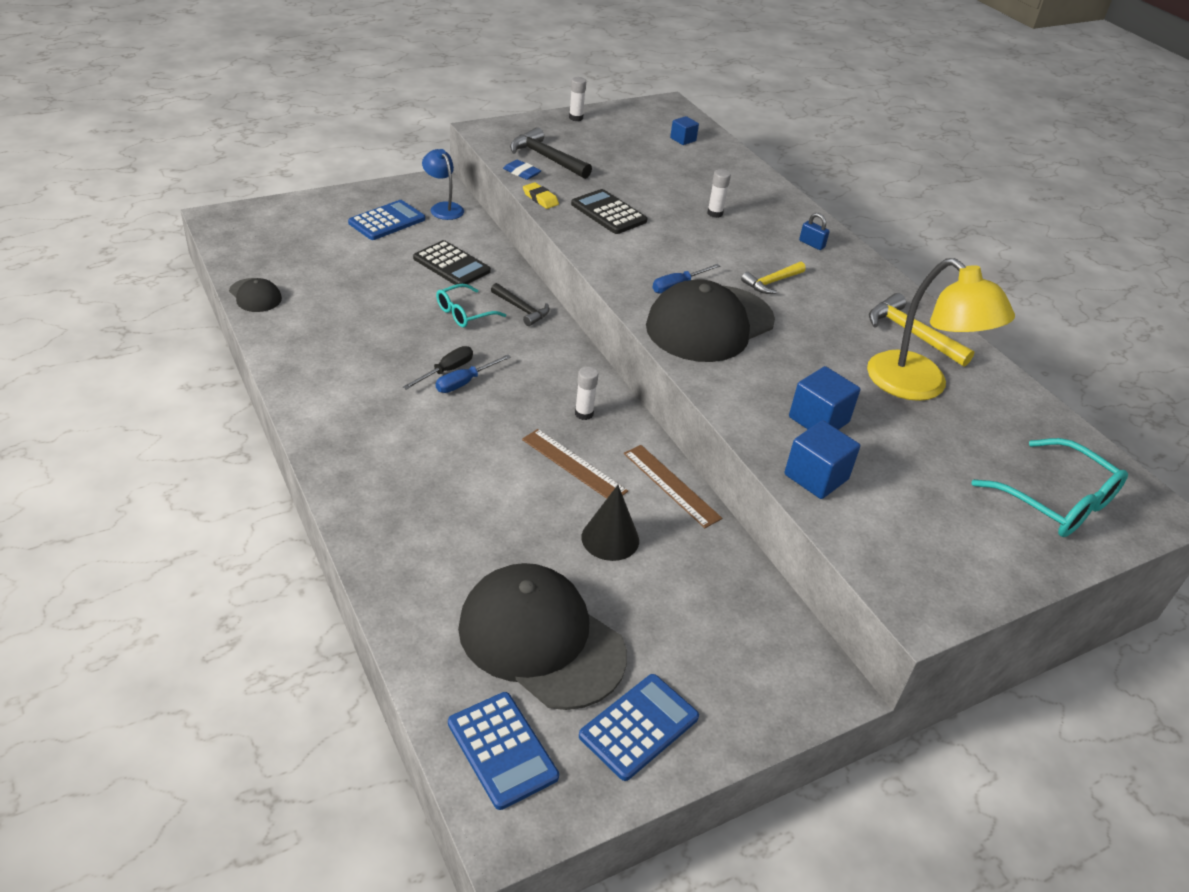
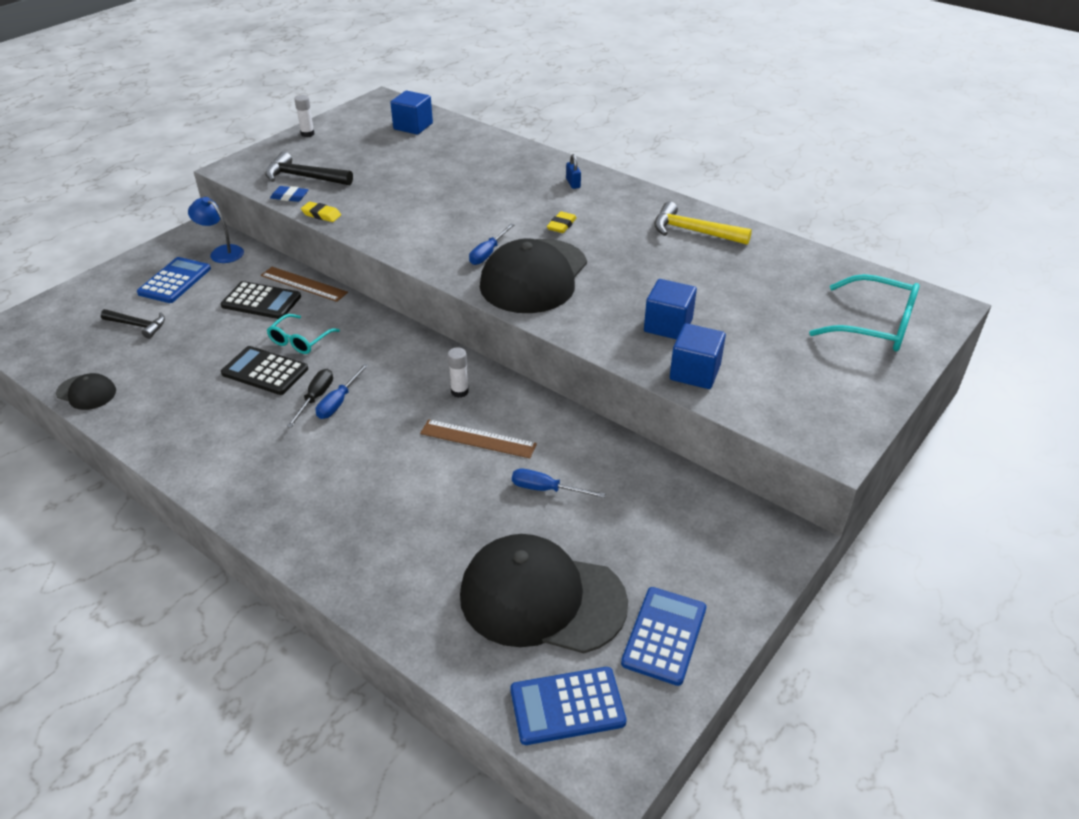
camera: 20 degrees left, 0 degrees up
(502, 750) = (567, 706): blue calculator -> blue calculator turned 135 degrees clockwise
(521, 309) = (349, 320): black hammer -> black hammer (138, 325)
(608, 213) = (389, 209): black calculator -> black calculator (265, 371)
(610, 538) = (546, 489): black cone -> blue screwdriver
(671, 485) = (568, 425): brown ruler -> brown ruler (303, 284)
(683, 139) = (413, 126): blue cube -> blue cube, size x1.66
(715, 213) = (479, 182): white glue stick -> none
(772, 282) = (561, 225): yellow hammer -> yellow eraser
(811, 244) = (573, 183): blue padlock -> blue padlock turned 60 degrees clockwise
(919, 386) = (725, 271): yellow lamp -> none

